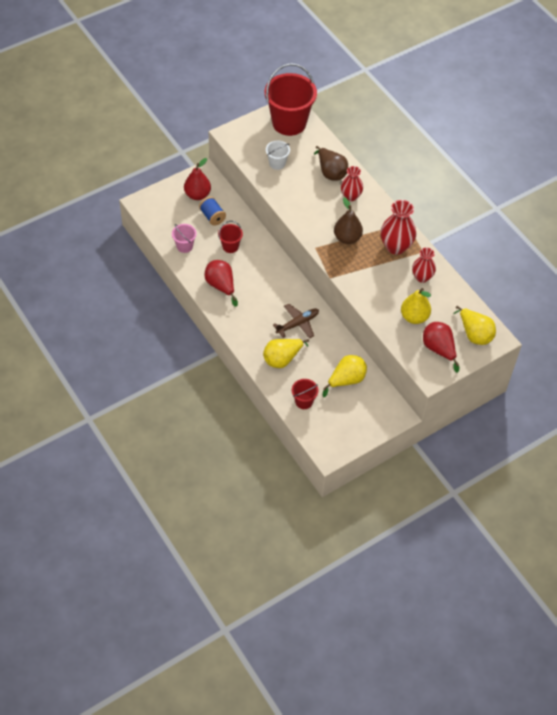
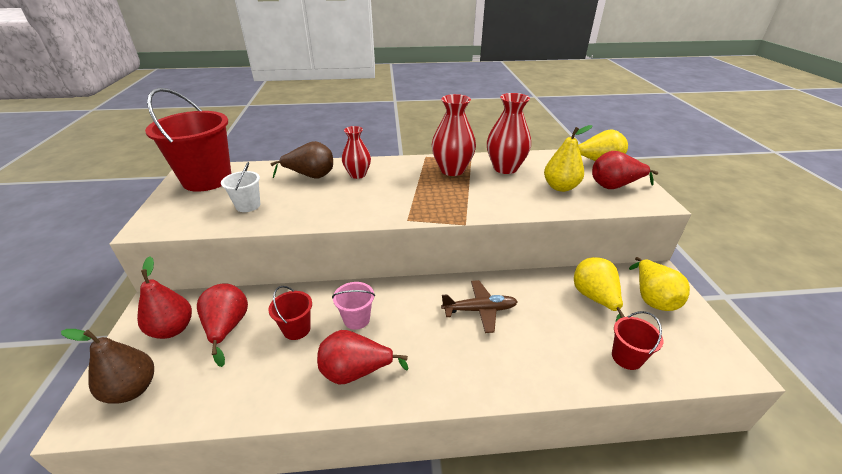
camera: 60 degrees left, 20 degrees down
(184, 246) = (239, 389): pink bucket -> pink bucket (356, 319)
(212, 216) = (227, 328): blue spool -> red pear
(282, 359) = (536, 351): yellow pear -> yellow pear (652, 298)
(298, 324) = (480, 310): brown plane -> brown plane turned 90 degrees clockwise
(347, 238) = (414, 194): brown pear -> brown pear (132, 389)
(422, 277) = (505, 168): red vase -> red vase, size x1.54

